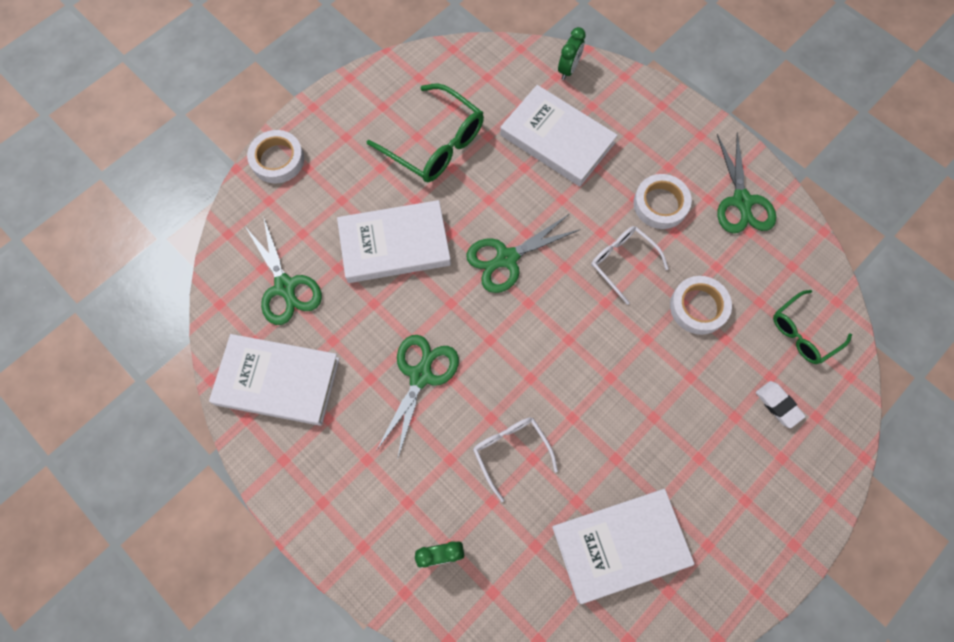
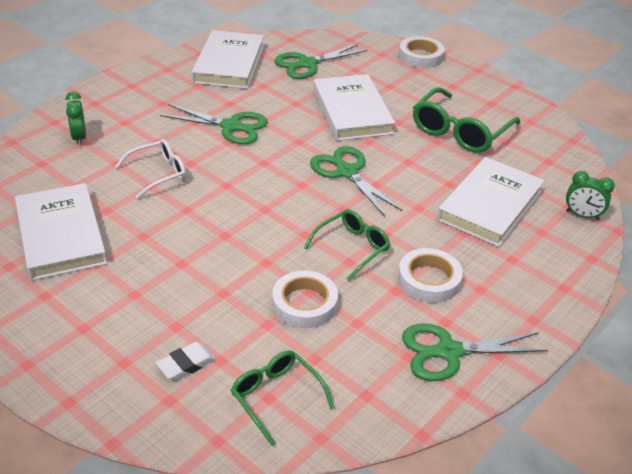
camera: 85 degrees right, 30 degrees down
(622, 262) = (352, 247): white glasses -> green glasses

